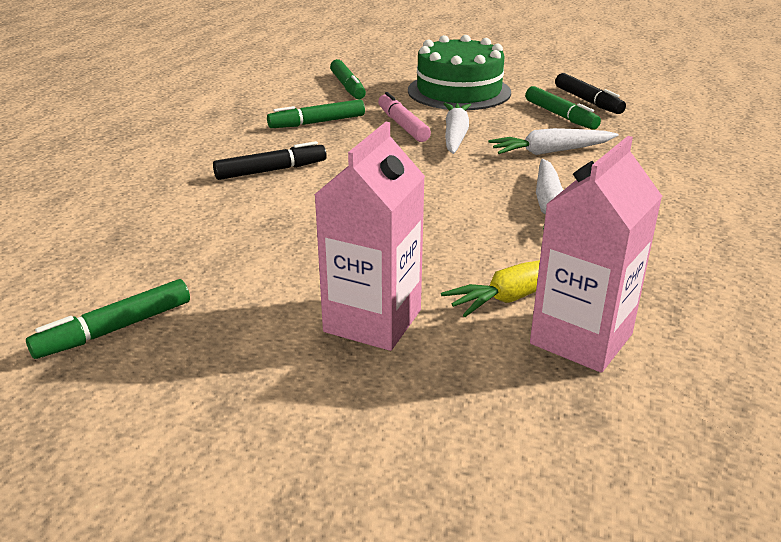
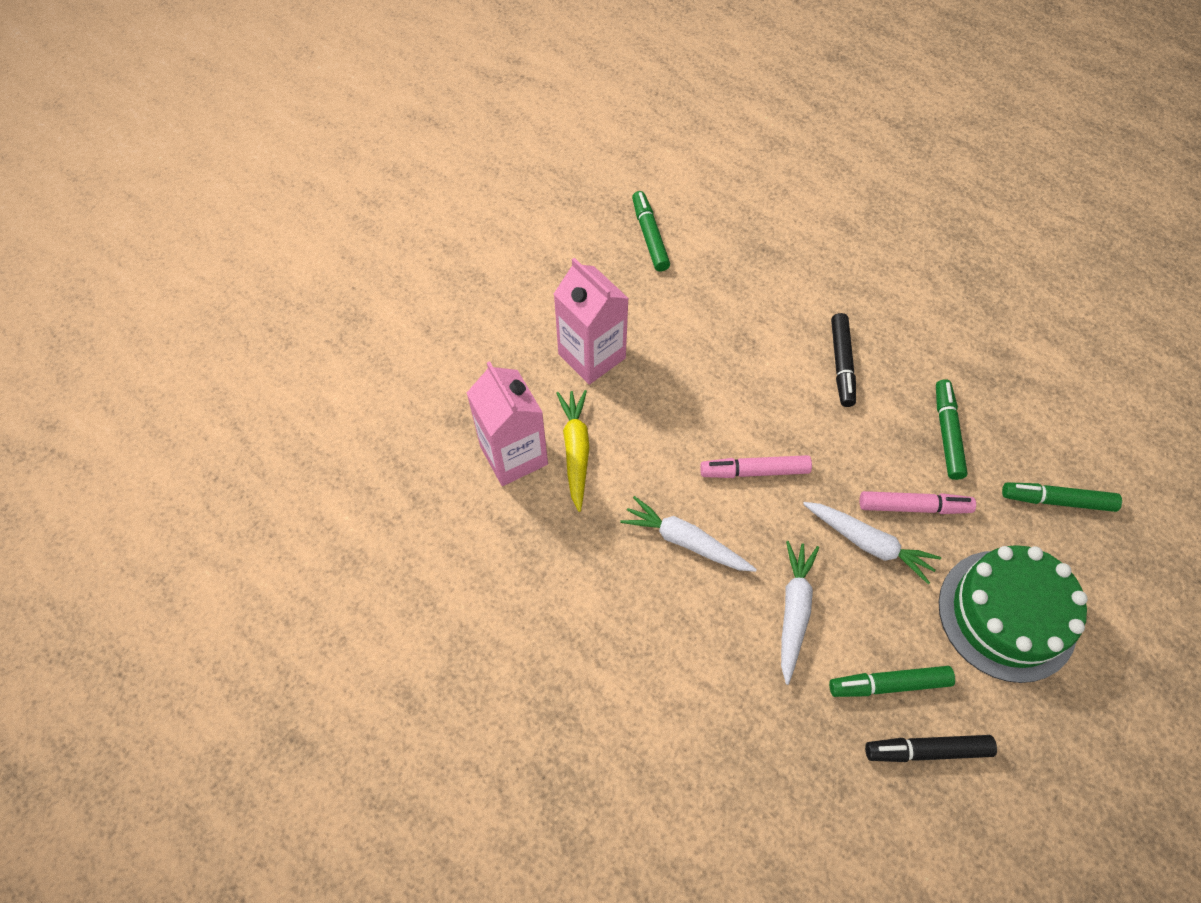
camera: 115 degrees right, 30 degrees up
(437, 189) = (754, 471): none -> pink marker

